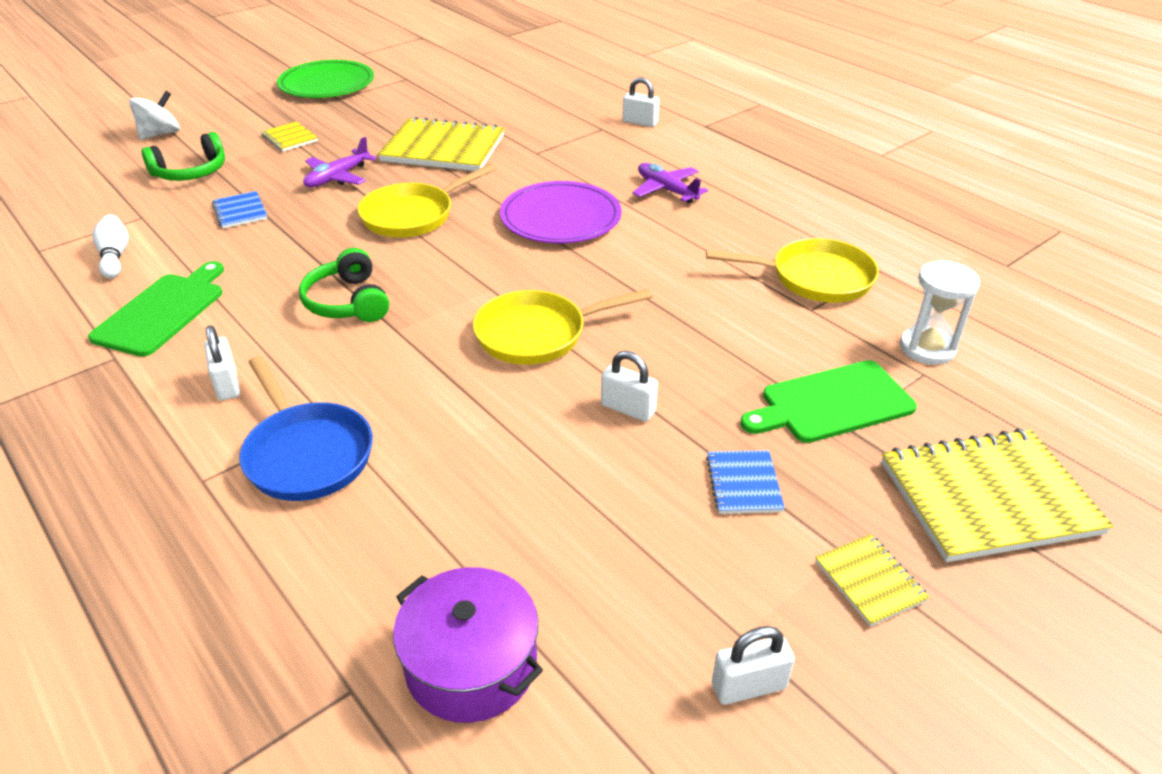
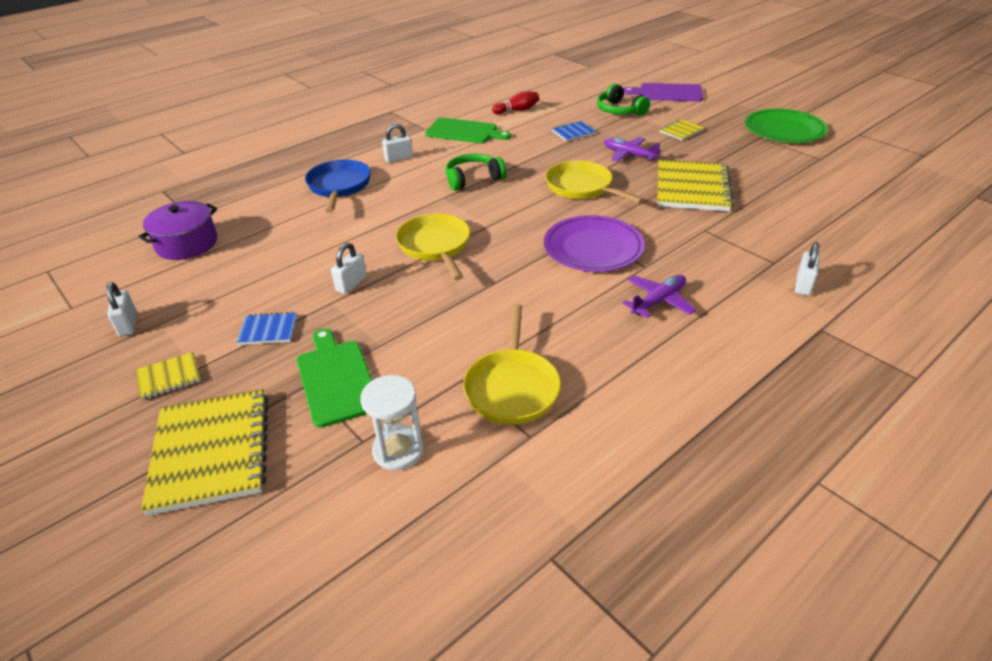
camera: 90 degrees right, 0 degrees up
(115, 256) = (517, 110): white bowling pin -> red bowling pin
(160, 134) = (667, 93): white spinning top -> purple cutting board
(306, 454) = (339, 186): blue pan -> blue pan turned 120 degrees clockwise

